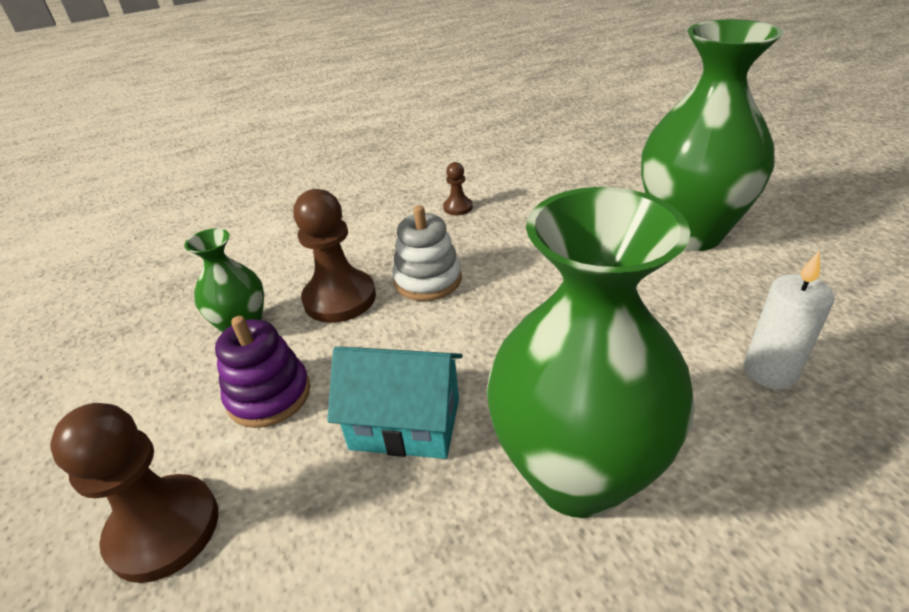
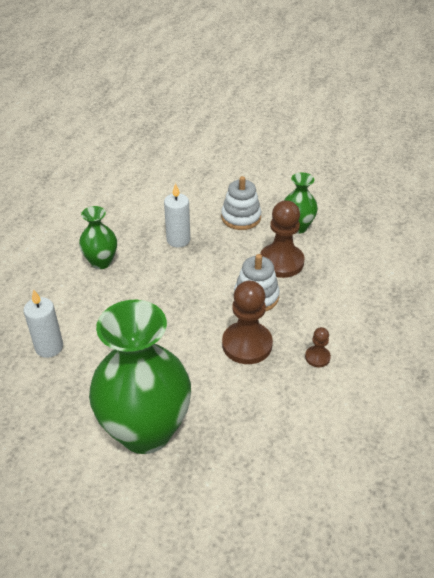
camera: 130 degrees right, 5 degrees up
(164, 529) = (209, 180): brown pawn -> brown pawn (247, 344)
(269, 395) = (241, 217): purple stacking toy -> white stacking toy
(405, 423) = (178, 240): turquoise house -> white candle
(577, 474) = (101, 262): green vase -> green vase, size x0.49

